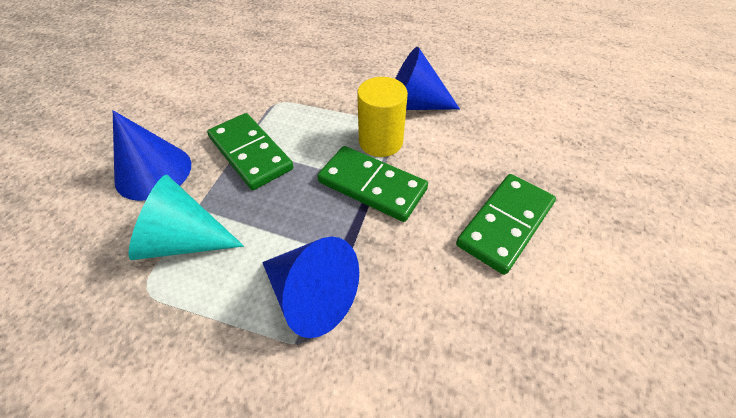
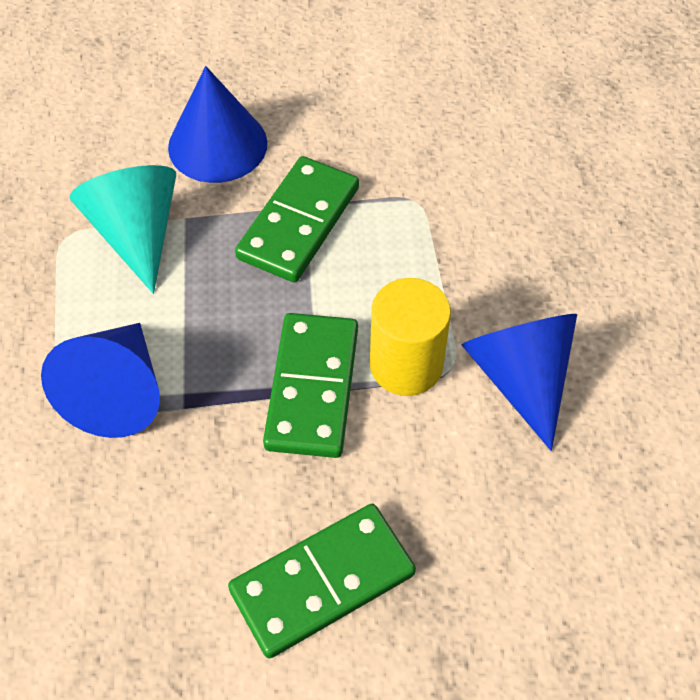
camera: 65 degrees right, 5 degrees up
(505, 224) = (322, 582): green domino -> green domino turned 45 degrees counterclockwise

